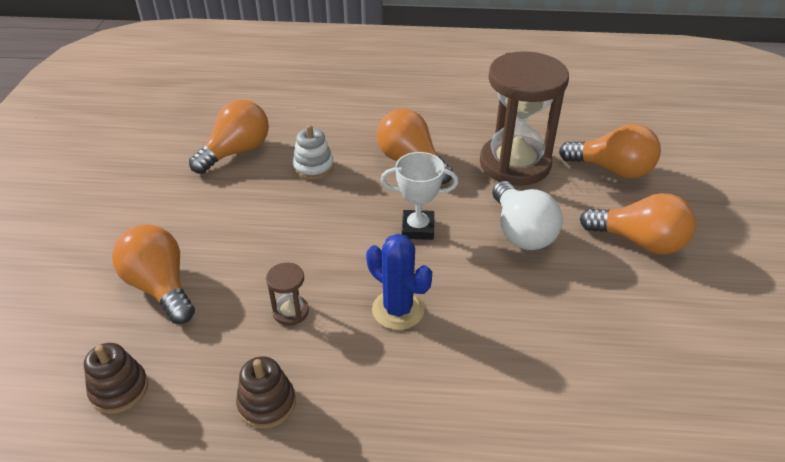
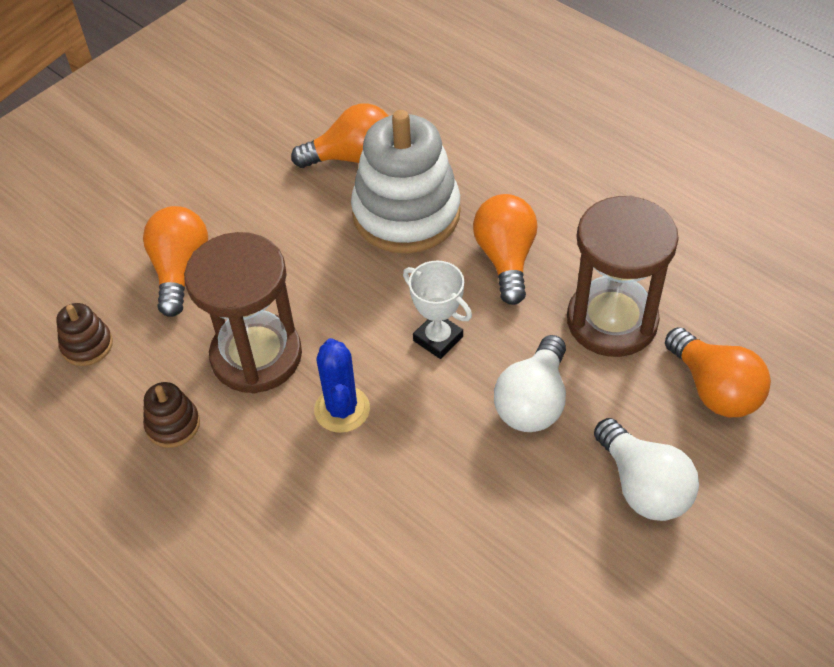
camera: 40 degrees right, 10 degrees up
(290, 312) = (256, 356): brown hourglass -> brown hourglass, size x2.49
(313, 167) = (406, 213): white stacking toy -> white stacking toy, size x2.27
(639, 241) = (643, 486): orange light bulb -> white light bulb

